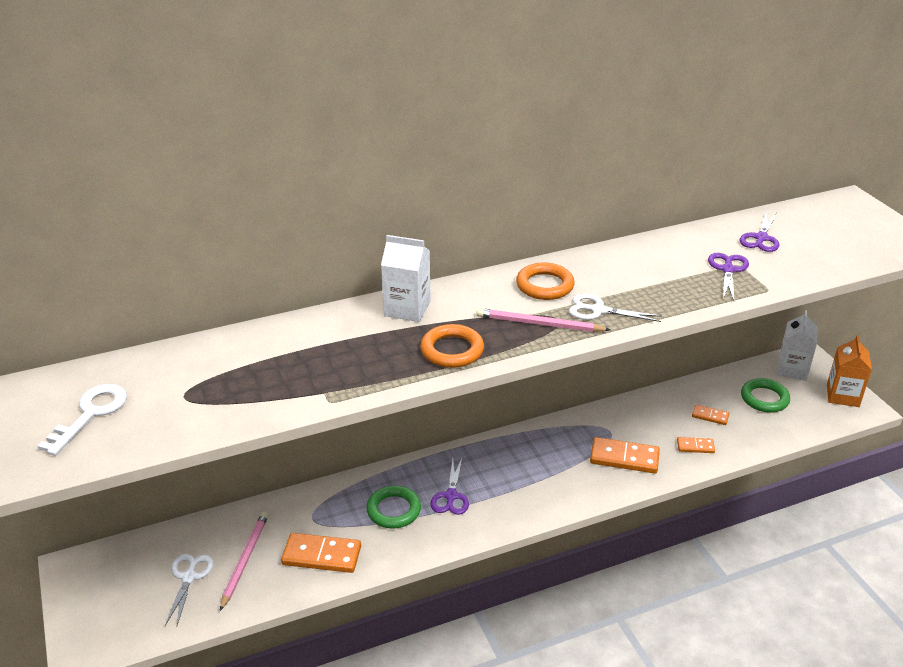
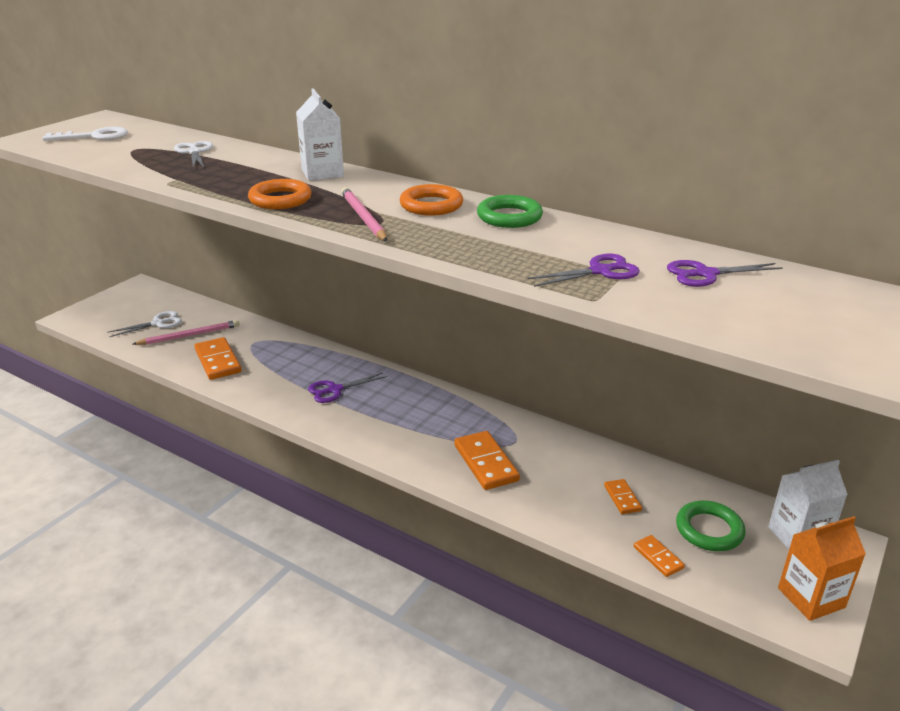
camera: 55 degrees right, 5 degrees down
(393, 510) = (293, 371): green ring -> green ring (509, 217)
(598, 310) = (421, 233): white scissors -> white scissors (194, 152)
(695, 446) = (558, 503): orange domino -> orange domino (658, 557)

